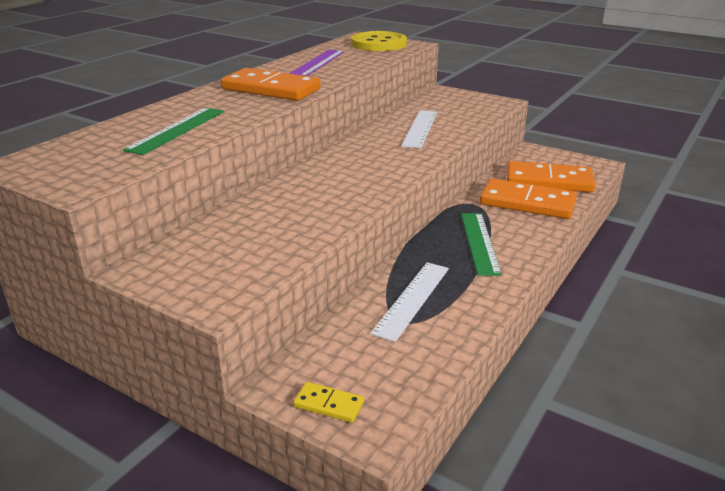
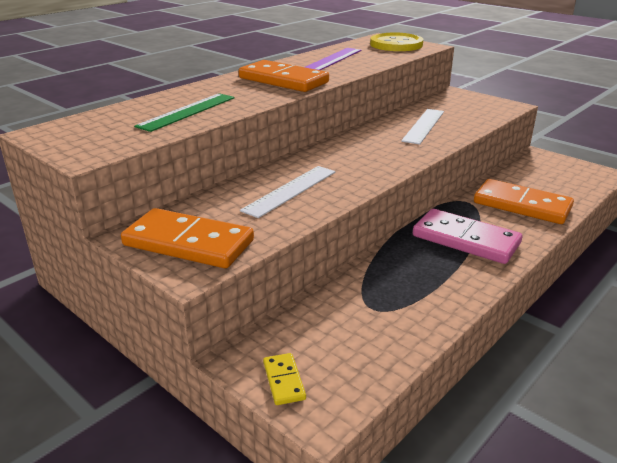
camera: 10 degrees right, 0 degrees up
(329, 404) = (284, 381): yellow domino -> yellow domino turned 45 degrees clockwise
(412, 299) = (386, 288): white ruler -> white ruler (290, 190)
(480, 242) = (465, 240): green ruler -> pink domino
(549, 181) = (548, 186): orange domino -> orange domino (188, 243)

